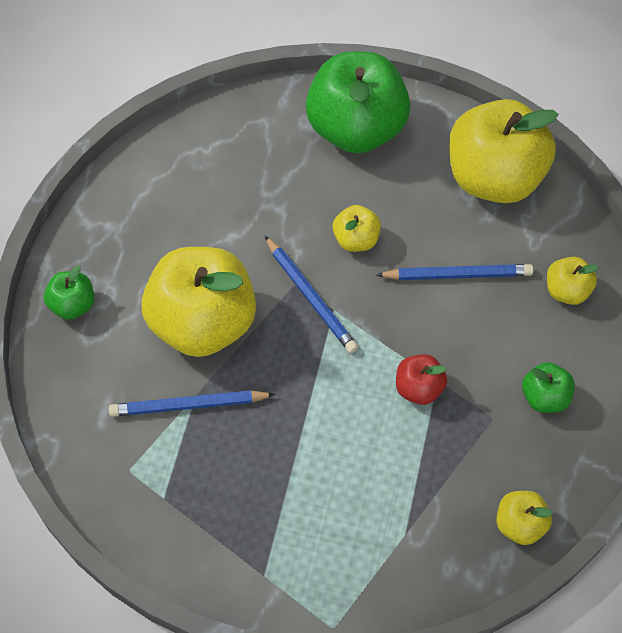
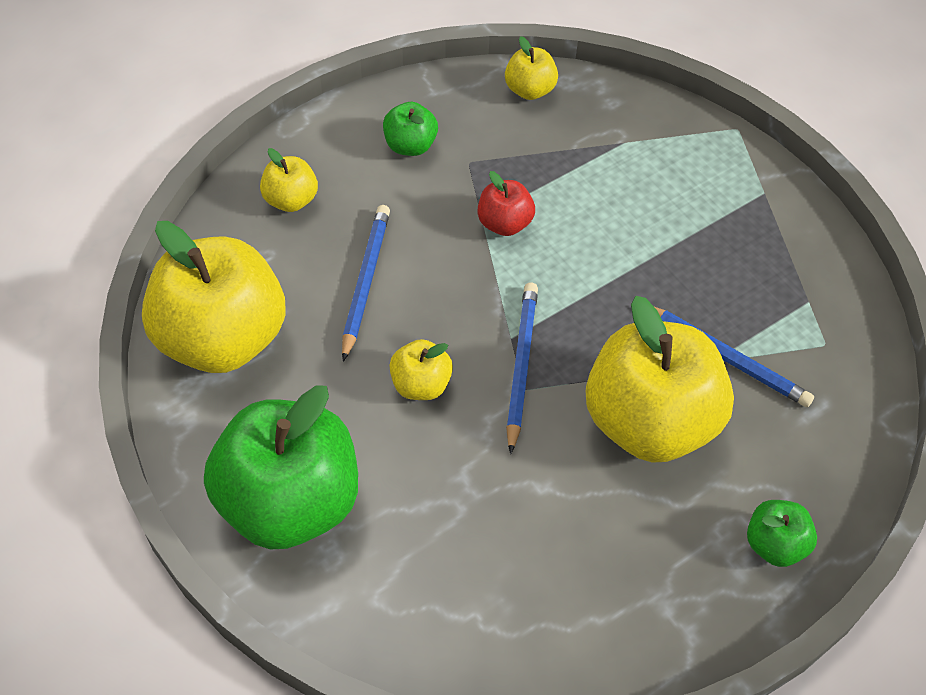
camera: 140 degrees left, 5 degrees down
(457, 275) = (365, 281): blue pencil -> blue pencil turned 60 degrees clockwise

